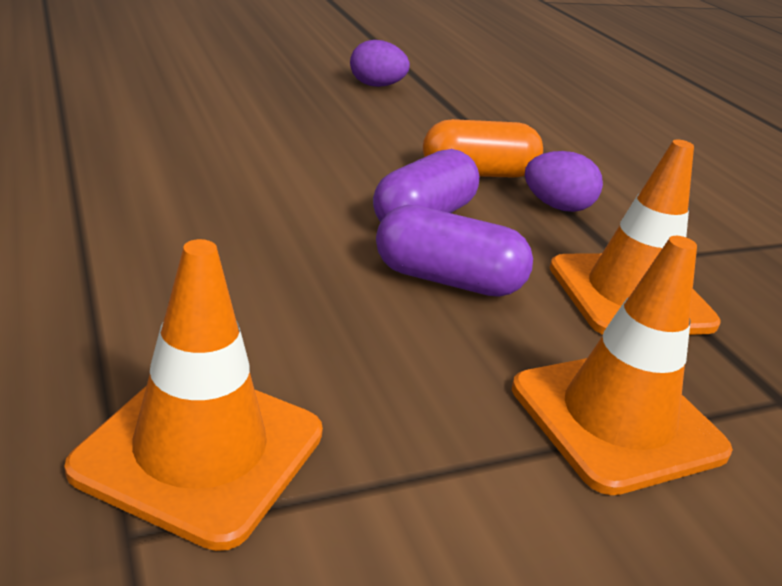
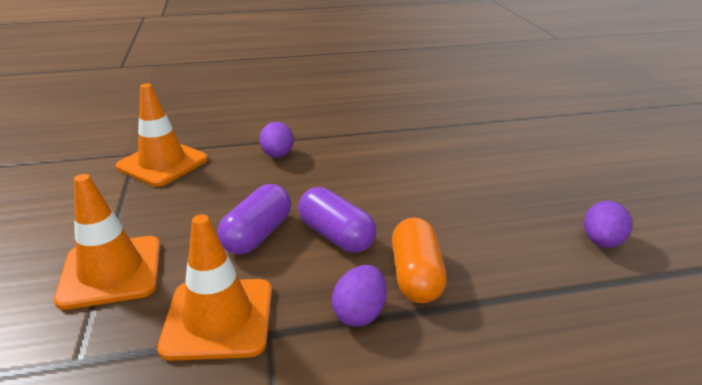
camera: 105 degrees right, 0 degrees up
(166, 275) = (277, 155): none -> purple egg

